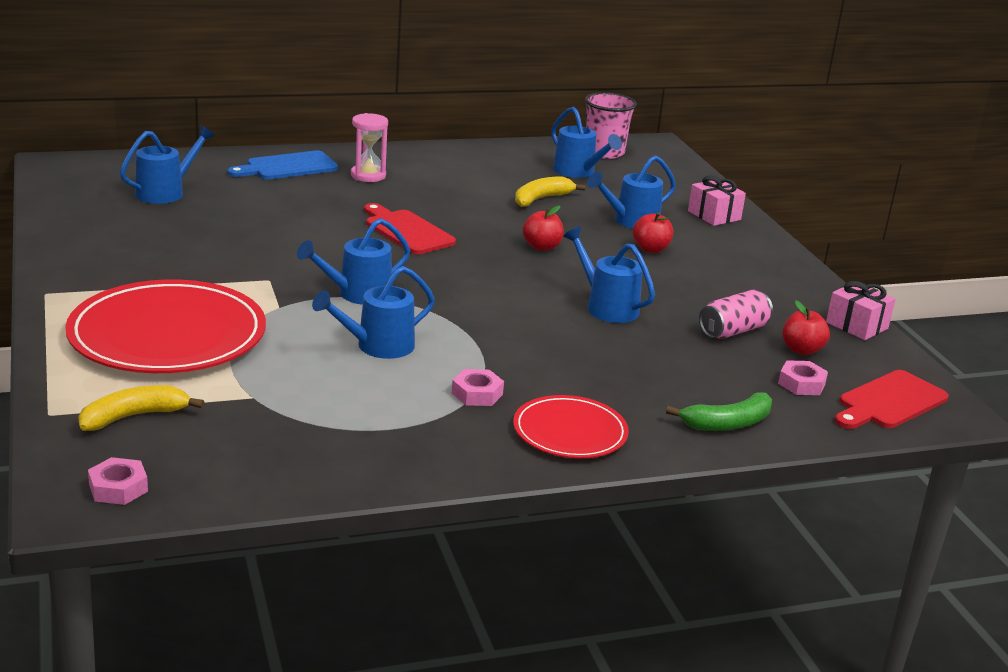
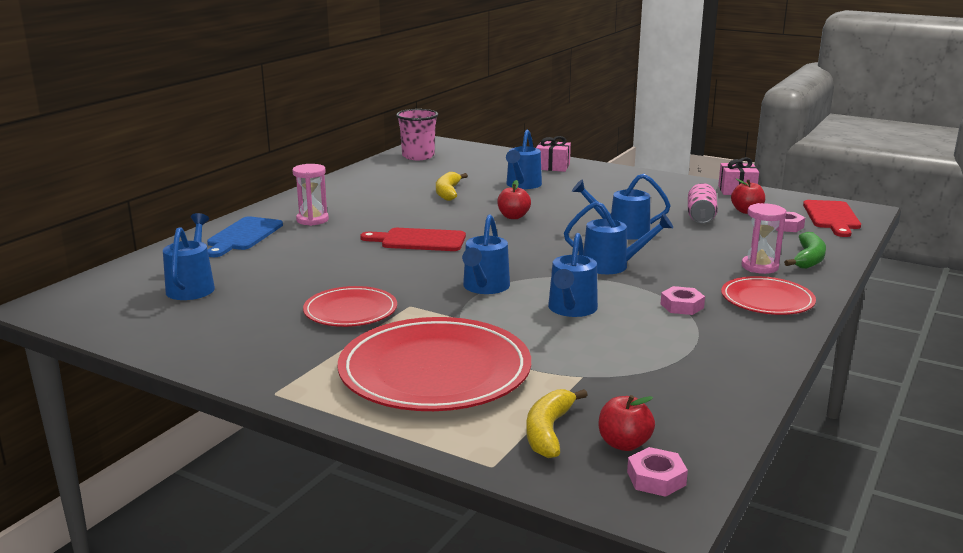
camera: 40 degrees left, 5 degrees down
(220, 262) = (350, 311): none -> red plate
(578, 172) = (431, 171): blue watering can -> blue watering can (612, 266)
(650, 249) = (567, 195): red apple -> red apple (624, 444)
(652, 403) = (759, 267): none -> pink hourglass

